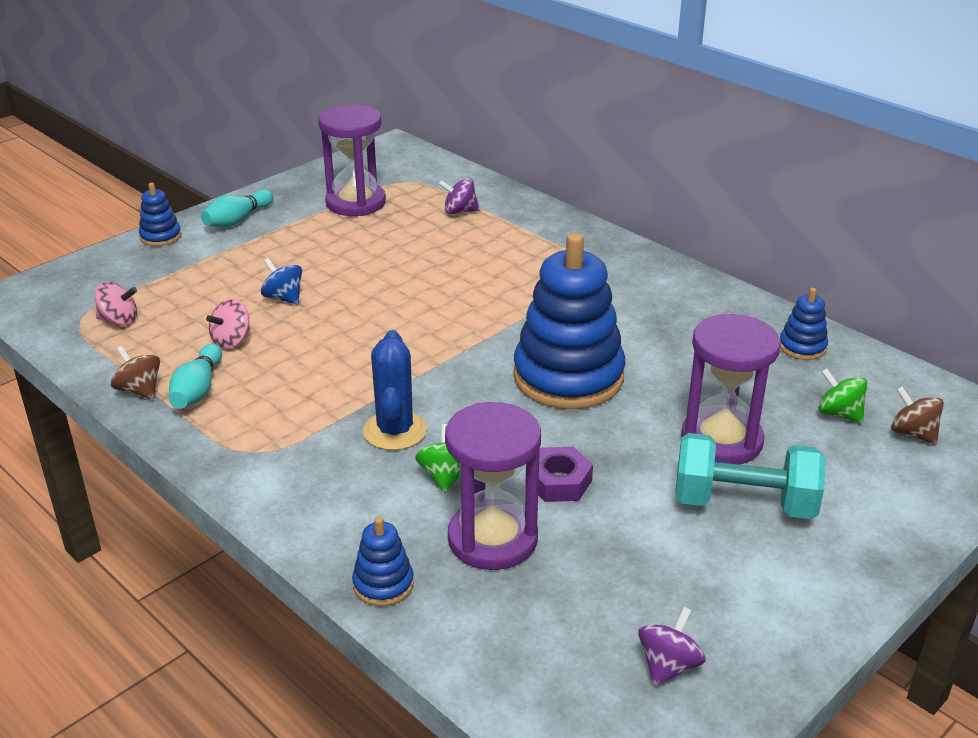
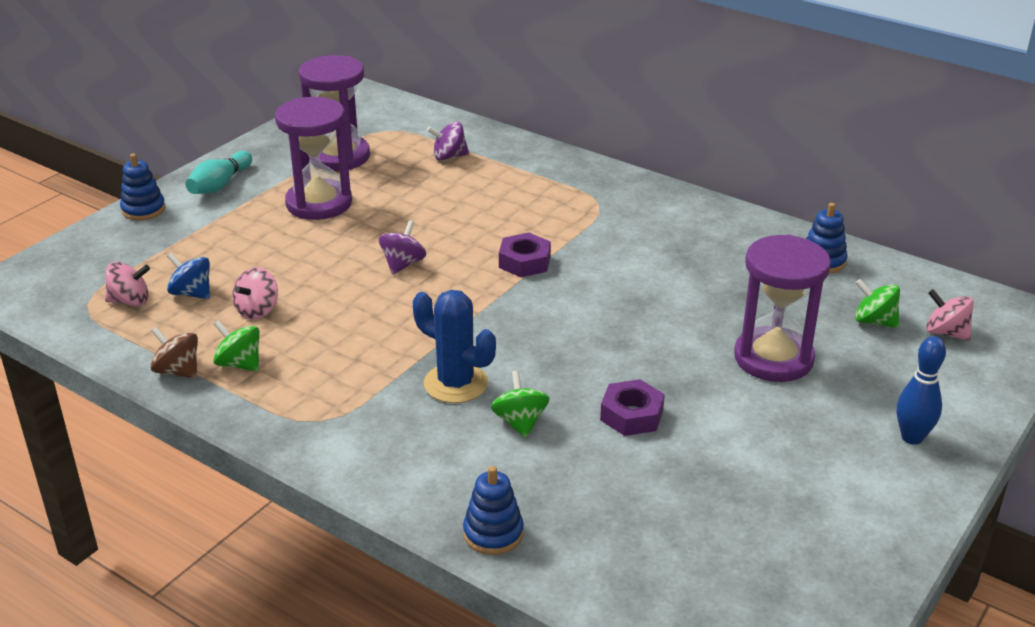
camera: 10 degrees left, 0 degrees up
(198, 390) = (239, 364): turquoise bowling pin -> green spinning top
(283, 298) = (297, 261): blue spinning top -> blue spinning top (192, 293)
(395, 431) = (456, 383): blue cactus -> blue cactus turned 45 degrees counterclockwise
(492, 539) = (585, 477): purple hourglass -> purple hourglass (319, 203)
(500, 319) = (524, 262): none -> purple nut
(568, 377) = (609, 313): blue stacking toy -> none
(668, 666) = (786, 574): purple spinning top -> purple spinning top (403, 264)
(743, 503) = (811, 415): turquoise dumbbell -> none
(844, 539) = (912, 437): none -> blue bowling pin
(912, 433) = (945, 333): brown spinning top -> pink spinning top

